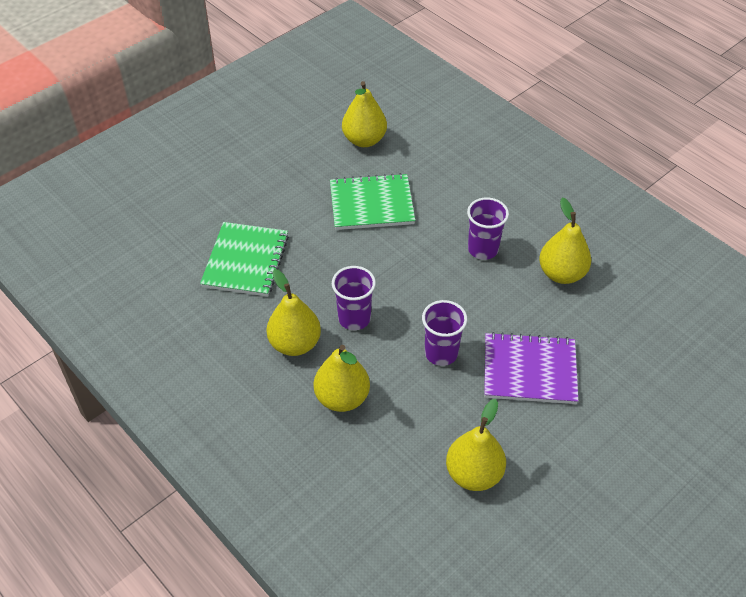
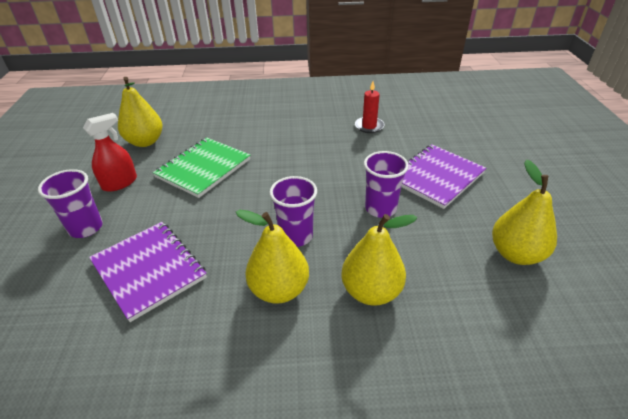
camera: 50 degrees left, 10 degrees down
(245, 261) = (149, 270): green notebook -> purple notebook
(304, 170) = (119, 183): none -> red spray bottle
(483, 249) = (311, 144): purple cup -> purple cup (86, 228)
(561, 274) = (369, 126): yellow pear -> red candle

